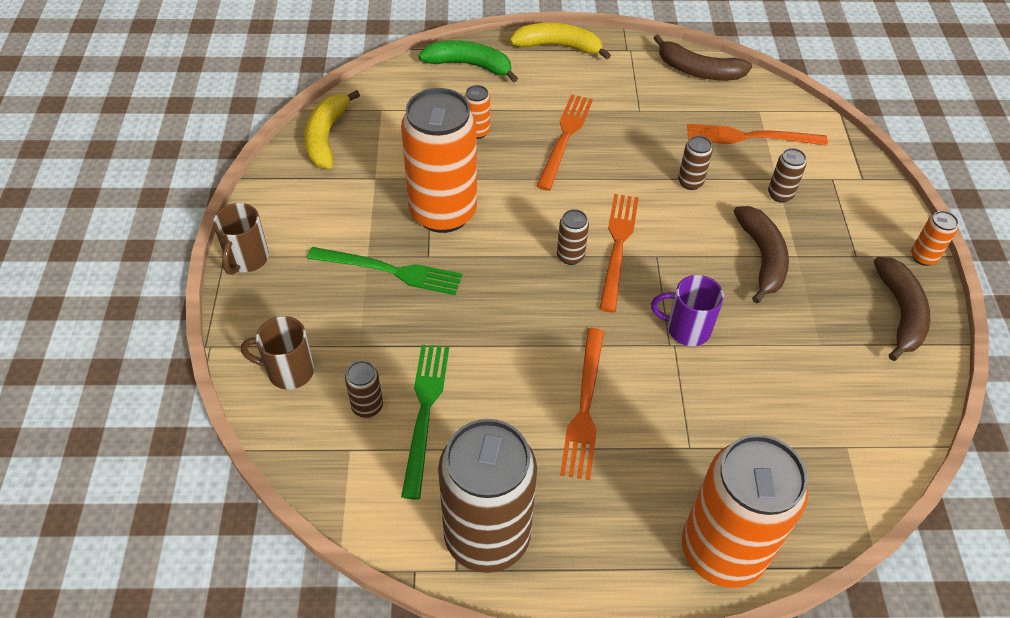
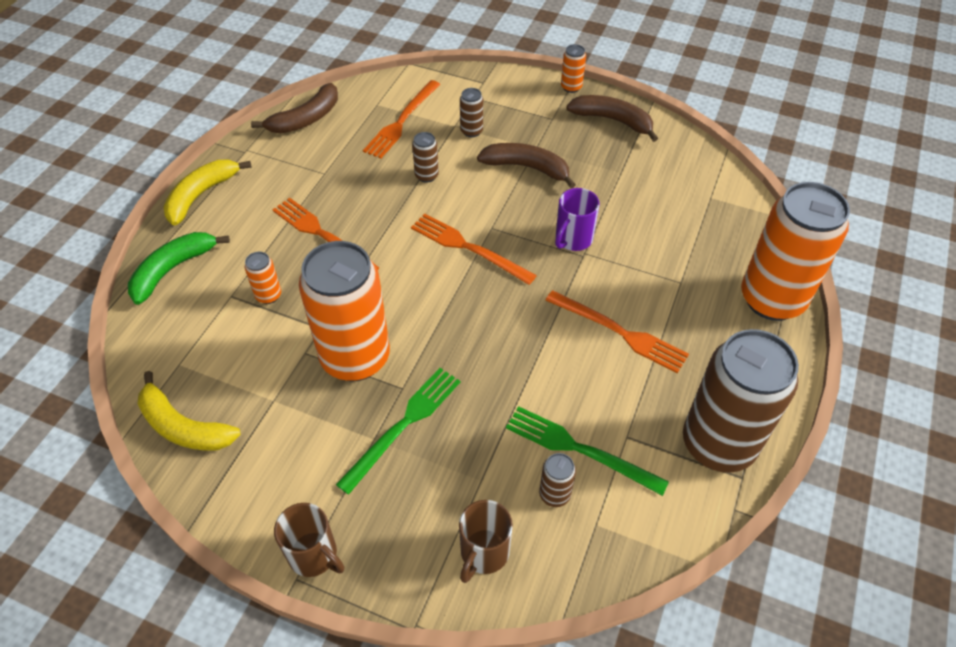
camera: 65 degrees left, 0 degrees up
(570, 256) = (461, 283): brown can -> none

